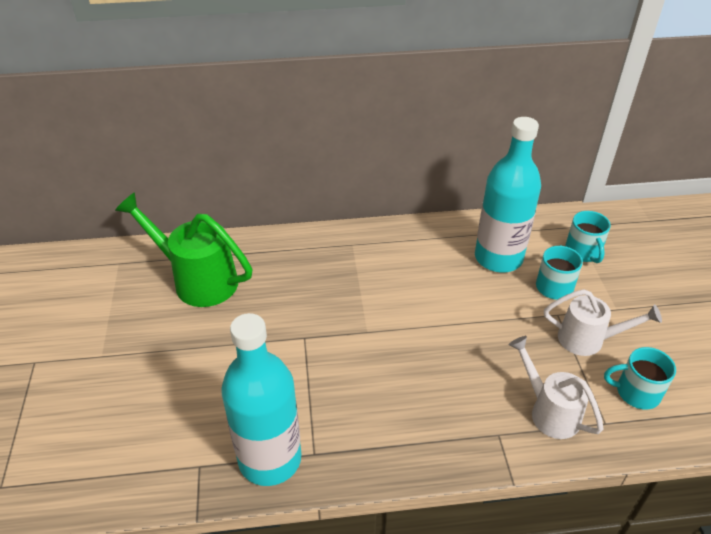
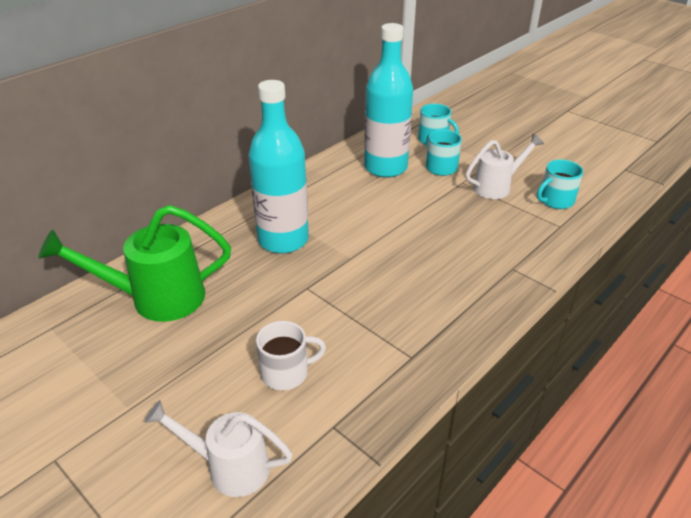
camera: 40 degrees left, 5 degrees down
(215, 400) = (286, 372): none -> white mug
(270, 459) = (383, 382): turquoise bottle -> turquoise bottle (283, 240)
(549, 411) = (524, 238): white watering can -> white watering can (230, 467)

